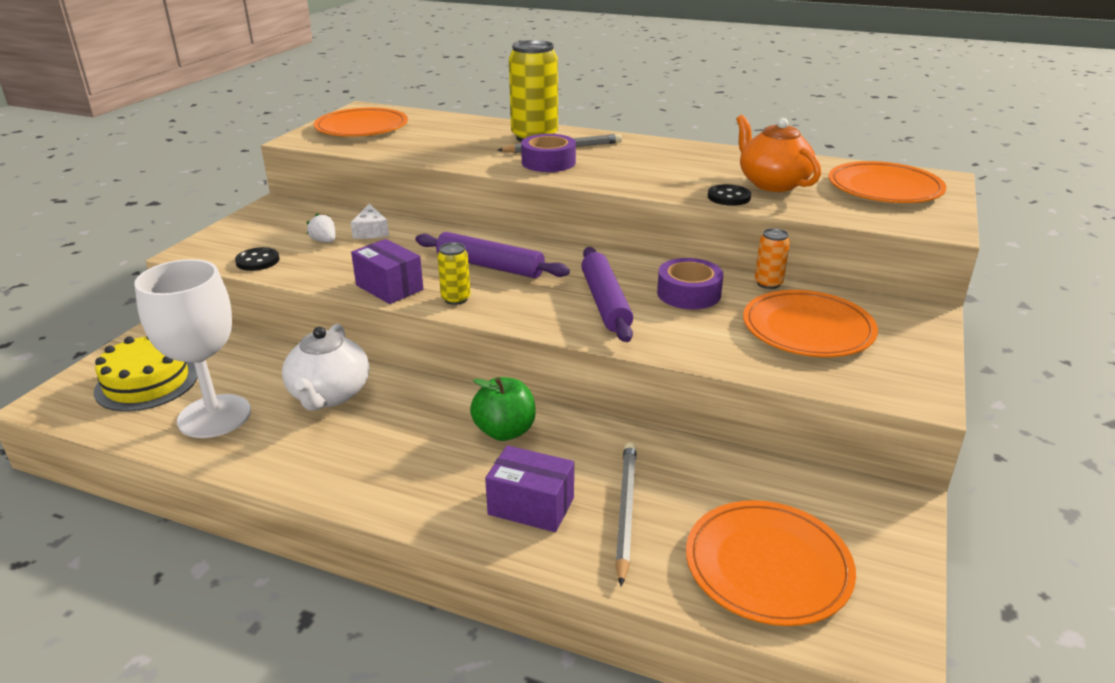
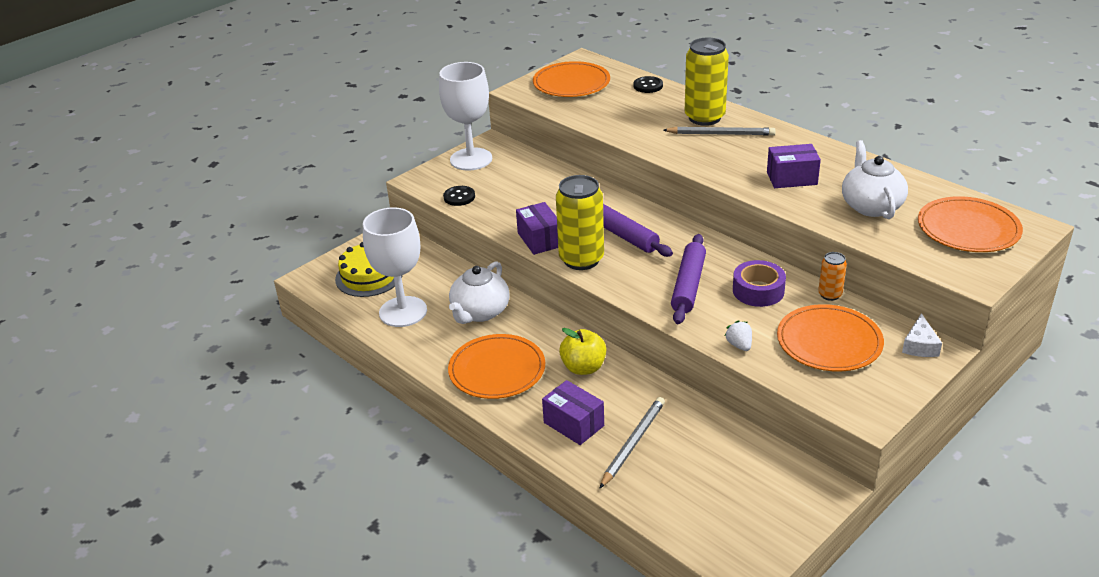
camera: 25 degrees right, 5 degrees up
(257, 223) = (471, 159): none -> white goblet
(324, 241) = (512, 187): white strawberry -> white strawberry (739, 345)
(371, 231) = (549, 183): white cheese -> white cheese (920, 345)
(456, 299) = (581, 259): yellow can -> yellow can, size x2.03
(505, 431) = (583, 367): green apple -> yellow apple
(548, 162) = (698, 149): purple tape -> none
(670, 172) = (791, 178): none -> purple box
(729, 197) = (821, 214): black button -> black button (648, 86)
(767, 566) = (703, 503): orange plate -> orange plate (497, 370)
(772, 183) = (871, 206): orange teapot -> white teapot

